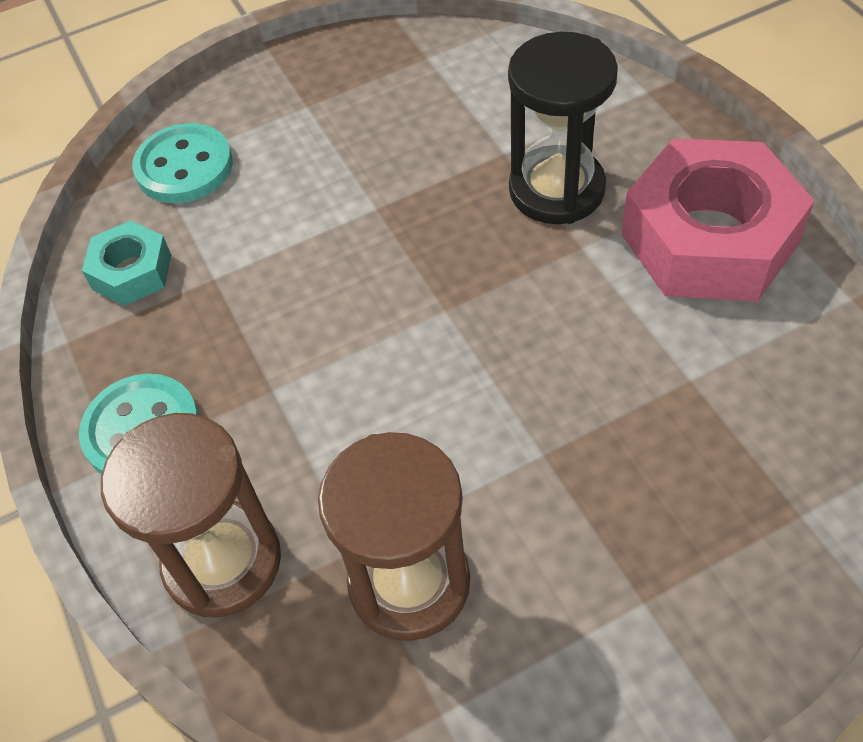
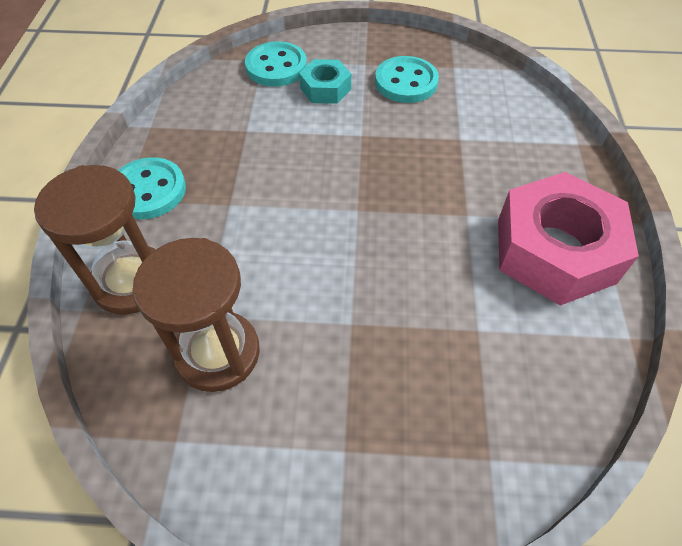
camera: 25 degrees right, 0 degrees up
(132, 272) = (208, 107): turquoise nut -> turquoise nut (325, 88)
(380, 107) = (406, 82): none -> turquoise button
(556, 189) = (476, 174): black hourglass -> none

